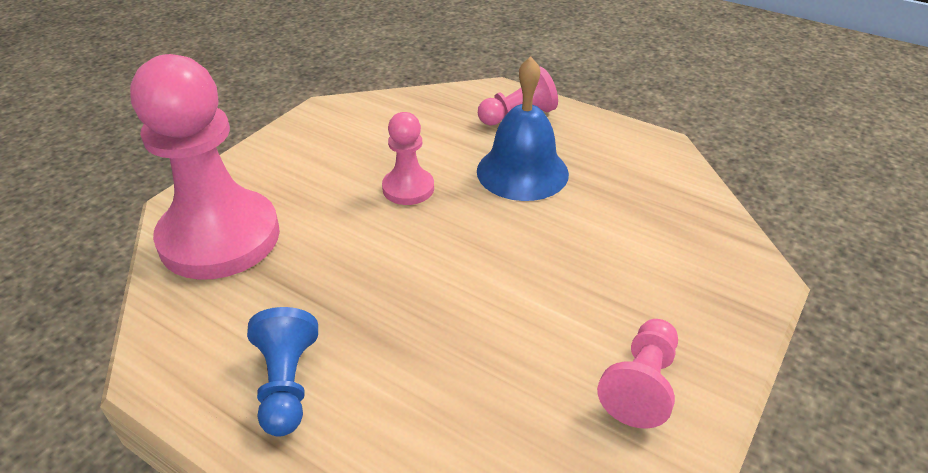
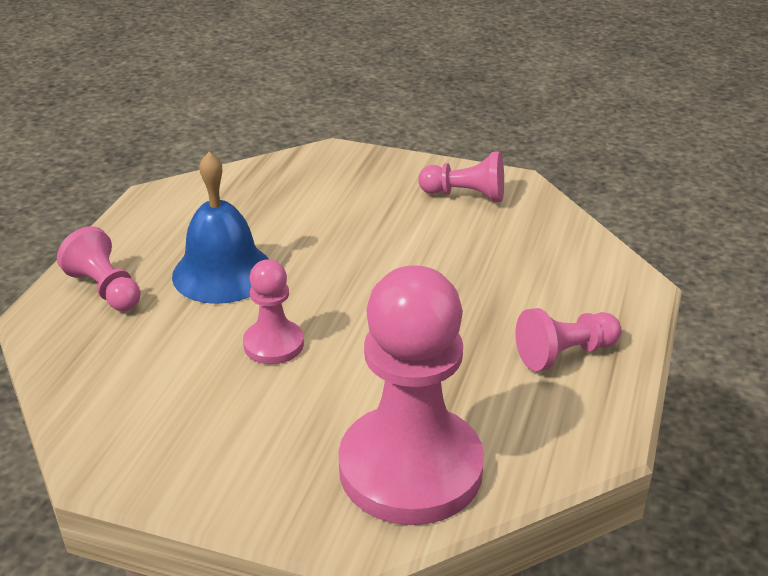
camera: 105 degrees left, 5 degrees down
(286, 384) = (564, 354): blue pawn -> pink pawn

